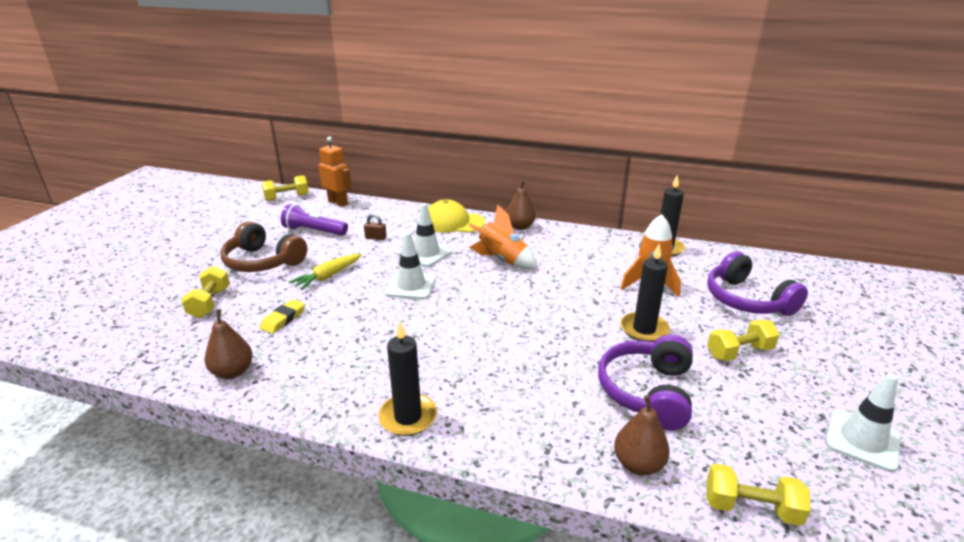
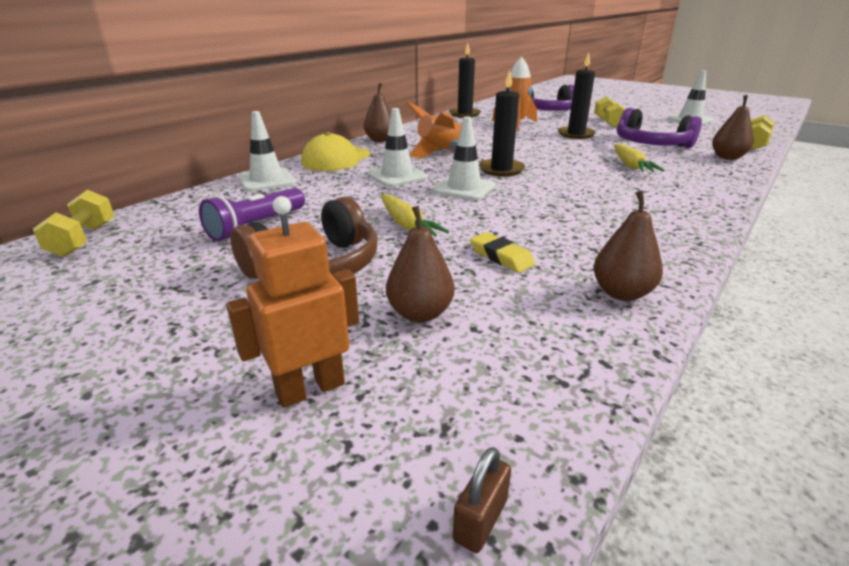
camera: 70 degrees left, 0 degrees up
(210, 303) = (420, 313): yellow dumbbell -> brown pear
(338, 202) = (179, 206): orange robot -> orange robot (310, 388)
(376, 238) = (328, 194): brown padlock -> brown padlock (480, 520)
(392, 212) = (267, 180): none -> white traffic cone
(408, 417) = (694, 210): black candle -> black candle (501, 170)
(535, 375) = (631, 166): none -> yellow carrot

